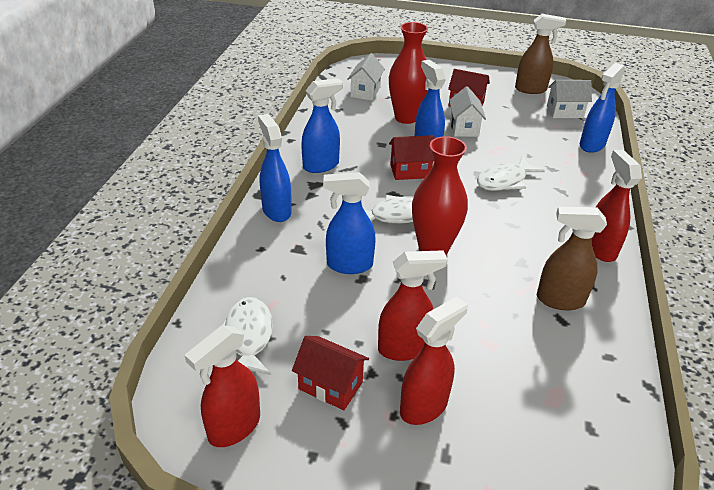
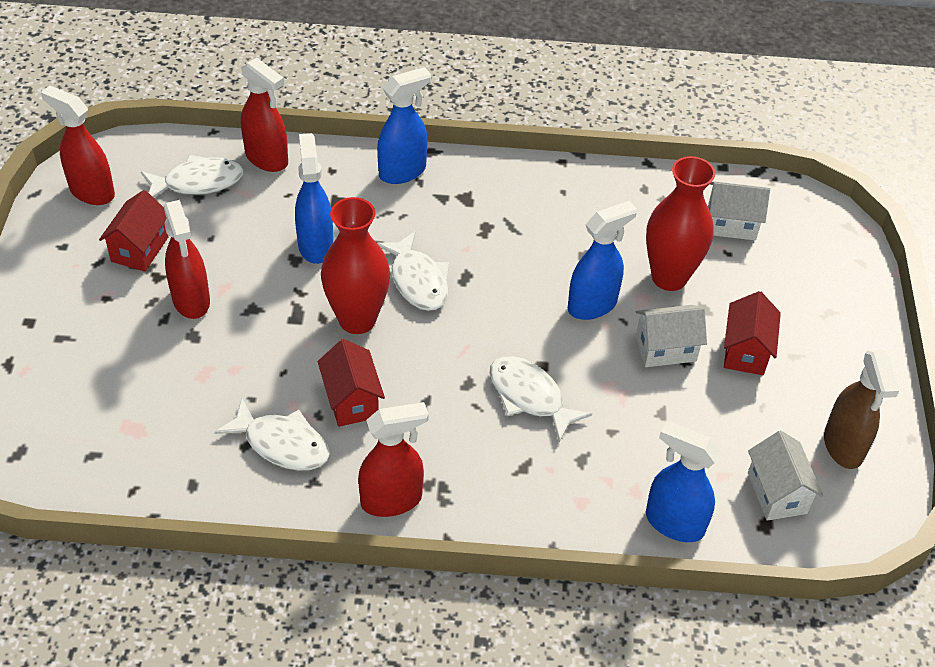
camera: 80 degrees right, 10 degrees up
(321, 165) = (509, 199): blue spray bottle -> none
(410, 171) = (523, 289): red house -> red house (351, 400)
(424, 406) = (117, 320): red spray bottle -> red spray bottle (267, 159)
(559, 300) = (282, 444): brown spray bottle -> white fish

